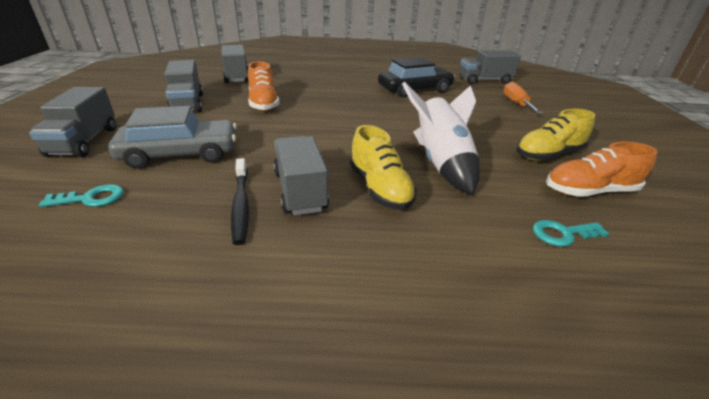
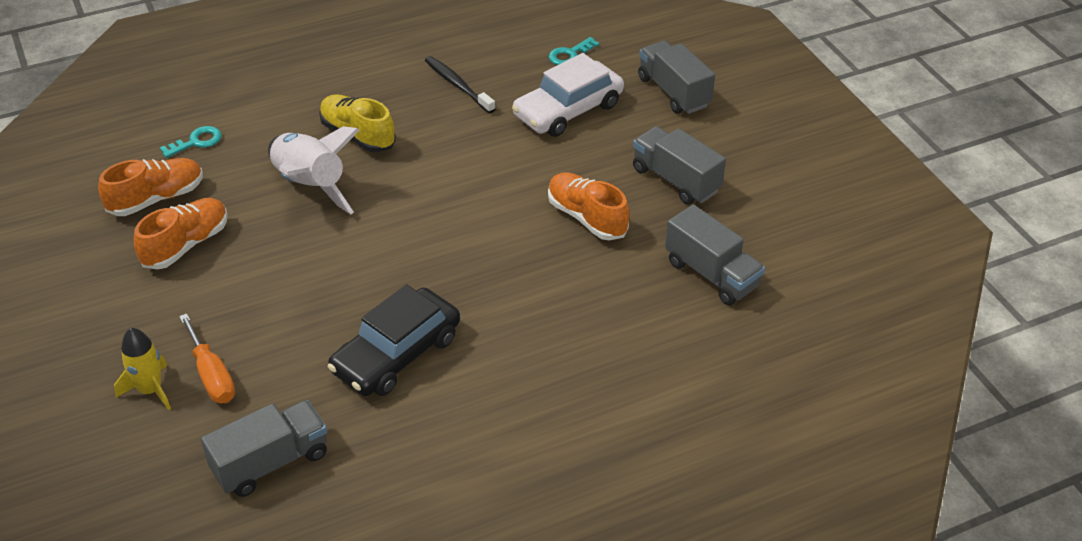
camera: 155 degrees right, 10 degrees up
(180, 154) = (568, 110): grey car -> white car
(300, 191) = (423, 111): grey truck -> none
(548, 155) = (186, 245): yellow shoe -> orange shoe
(551, 106) = (150, 390): none -> yellow rocket

